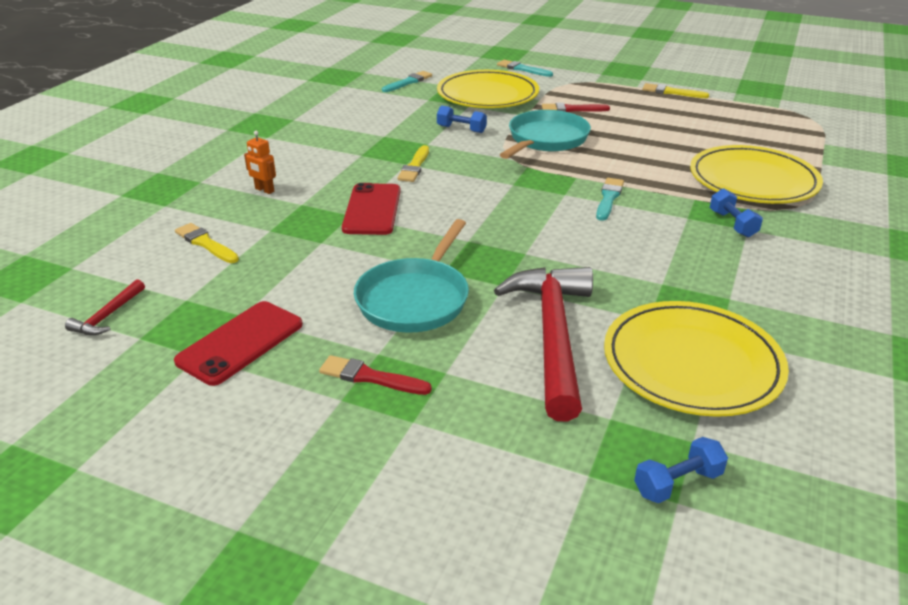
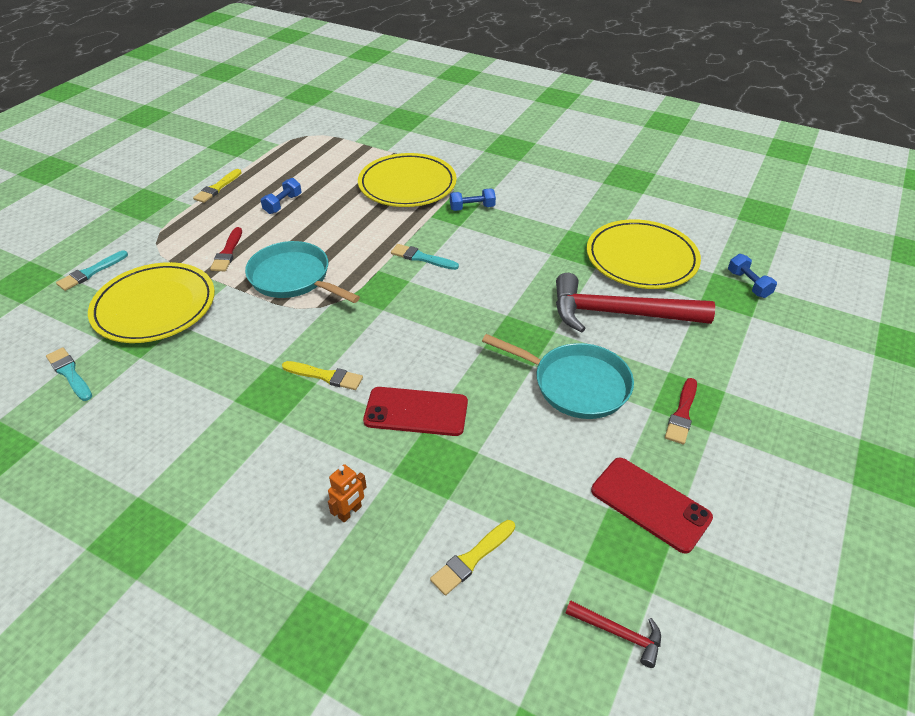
camera: 85 degrees left, 10 degrees up
(461, 129) = (243, 334): blue dumbbell -> blue dumbbell (283, 204)

